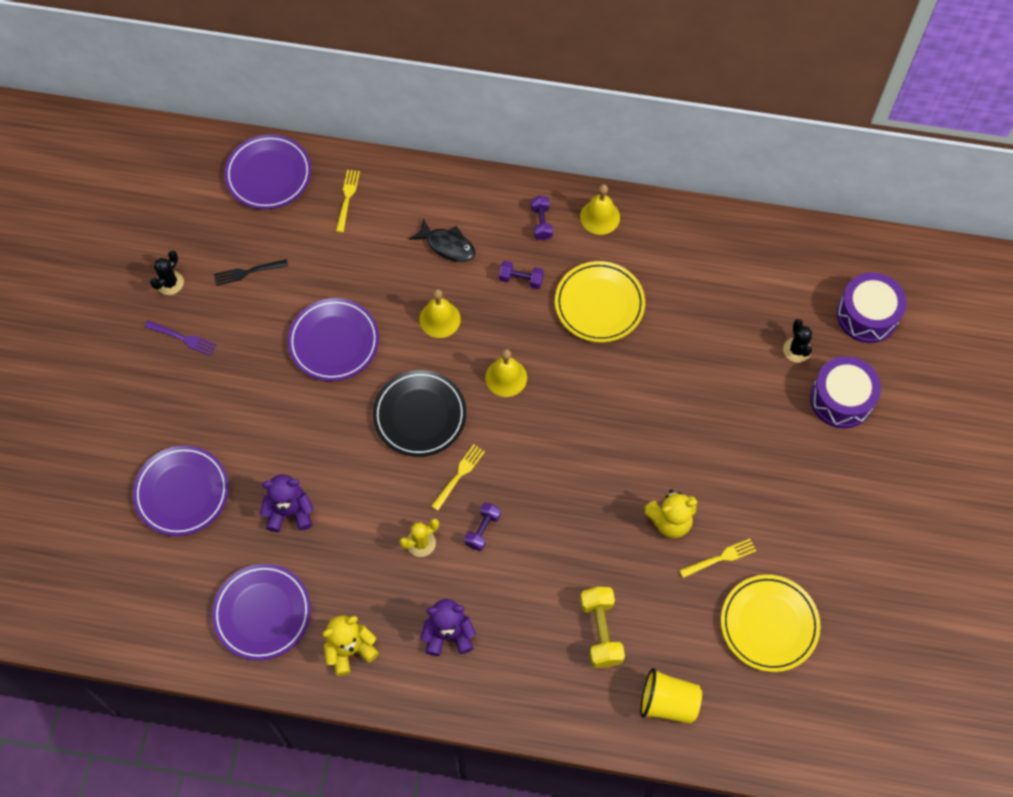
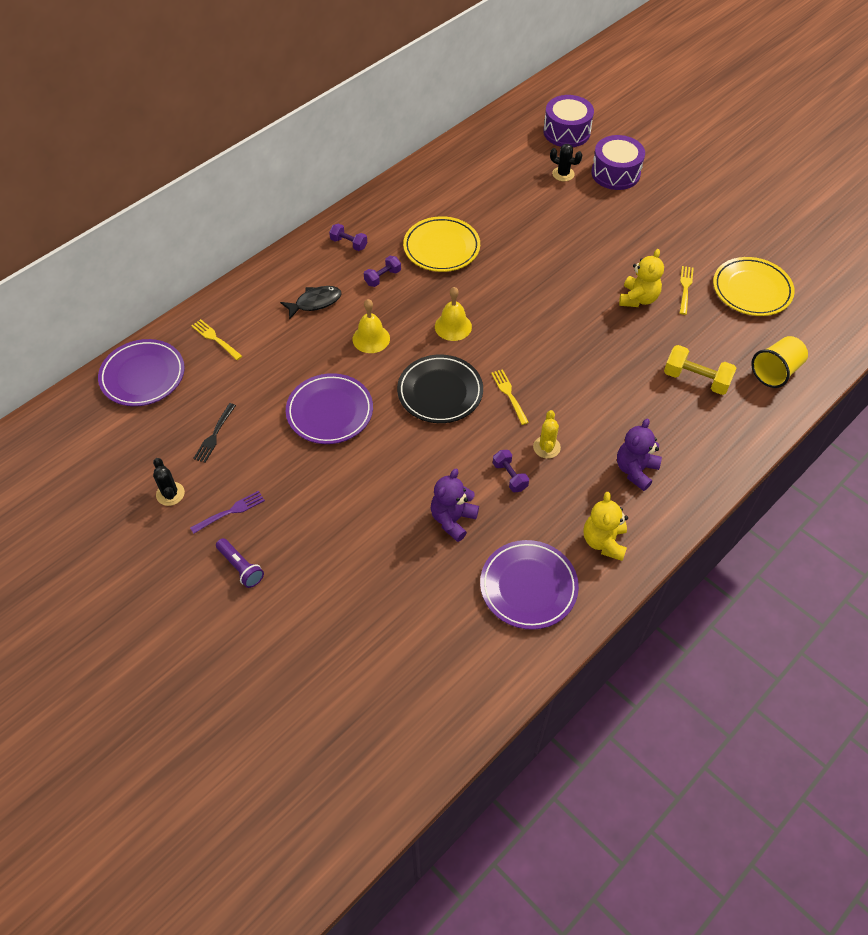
camera: 55 degrees left, 10 degrees down
(138, 383) = (240, 567): none -> purple flashlight
(182, 492) = (372, 588): purple plate -> none
(482, 530) = (565, 404): purple dumbbell -> purple dumbbell (509, 476)
(600, 217) = (374, 212): yellow bell -> none

